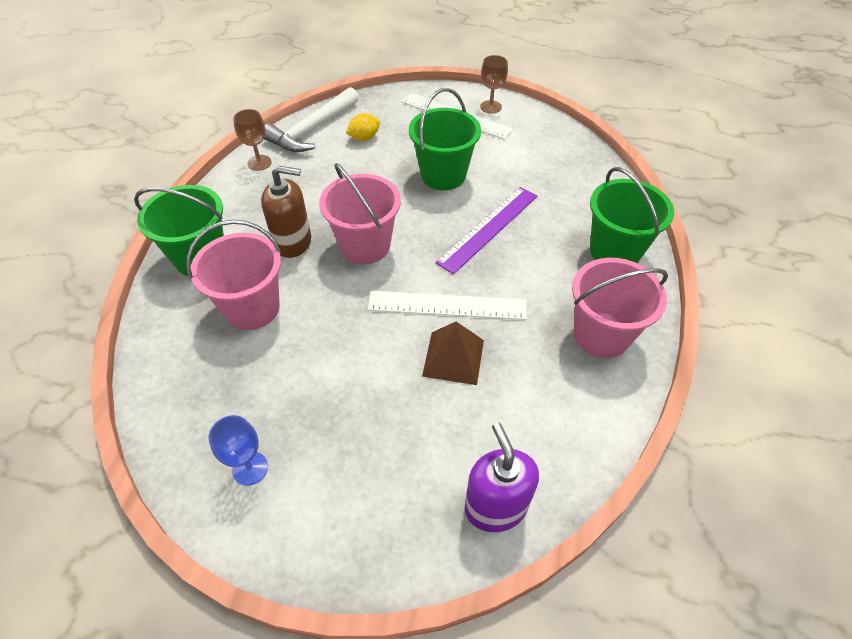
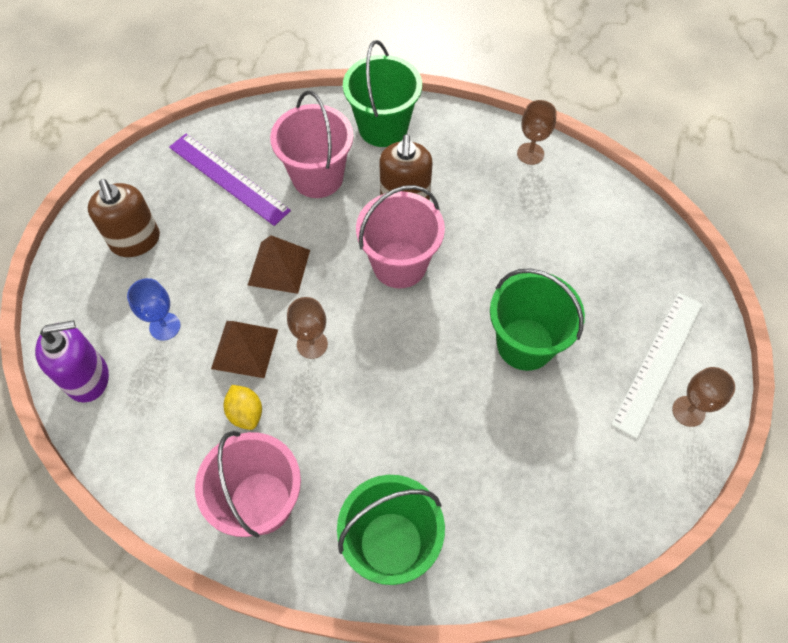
camera: 90 degrees right, 10 degrees up
(250, 468) = (154, 199): blue goblet -> blue goblet (165, 326)
(311, 481) = (135, 241): none -> brown soap dispenser
(312, 129) = (600, 197): white hammer -> none
(361, 335) = (279, 267): none -> brown pyramid
(364, 138) = (591, 253): yellow lemon -> yellow lemon (246, 413)
(447, 305) = (312, 344): white ruler -> brown goblet
(488, 228) = (430, 392): purple ruler -> purple ruler (228, 178)

